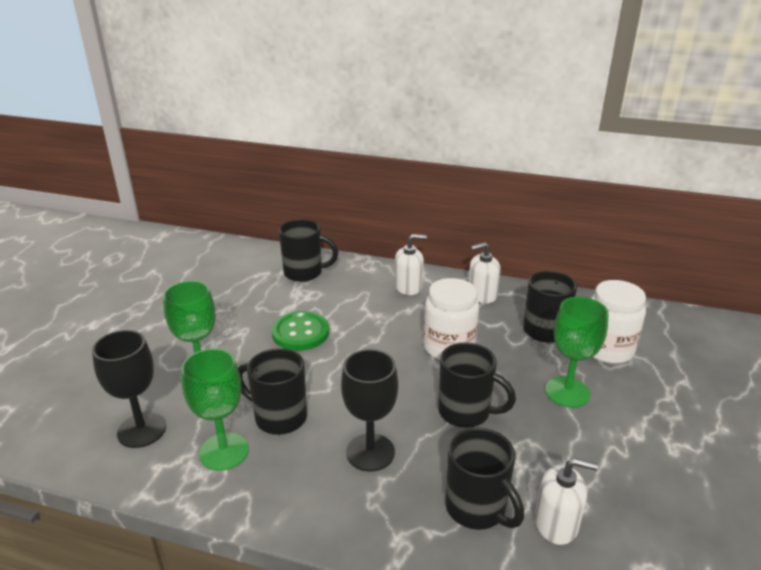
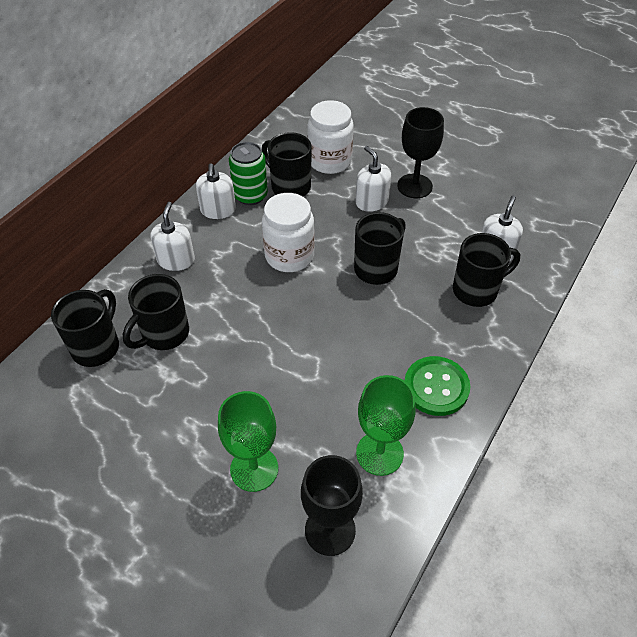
camera: 75 degrees left, 20 degrees up
(279, 417) = (345, 403): black mug -> black mug (164, 334)
(300, 332) = (217, 367): green button -> green button (436, 387)
(370, 452) = (407, 342): black goblet -> black goblet (414, 186)
(514, 308) = (250, 195): none -> green can
(567, 392) = (371, 202): green goblet -> white soap dispenser

